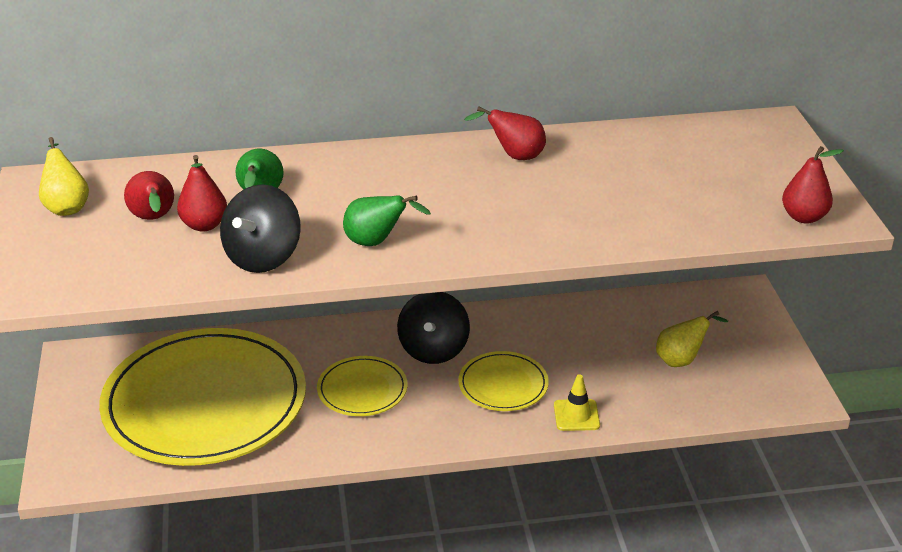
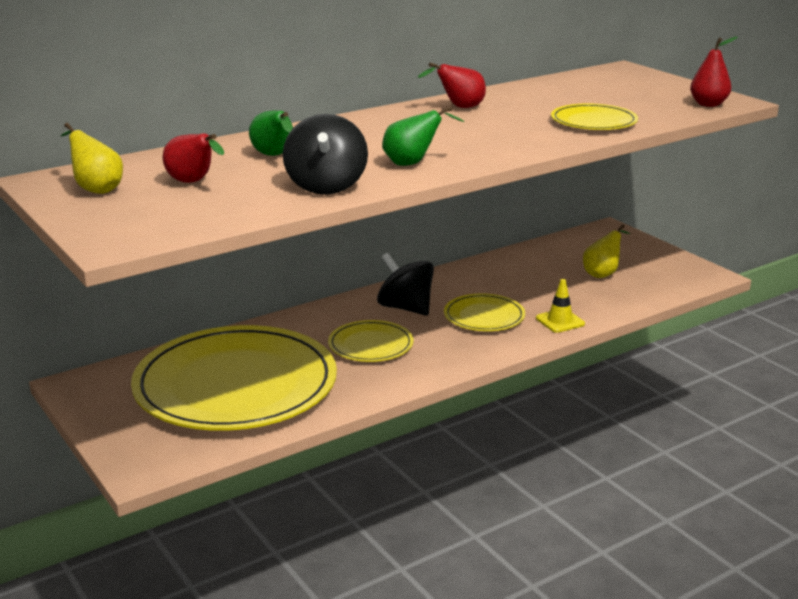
camera: 25 degrees left, 10 degrees down
(204, 225) = (247, 178): red pear -> none
(433, 349) = (405, 308): black spinning top -> black spinning top turned 150 degrees clockwise
(635, 217) = (593, 121): none -> yellow plate

